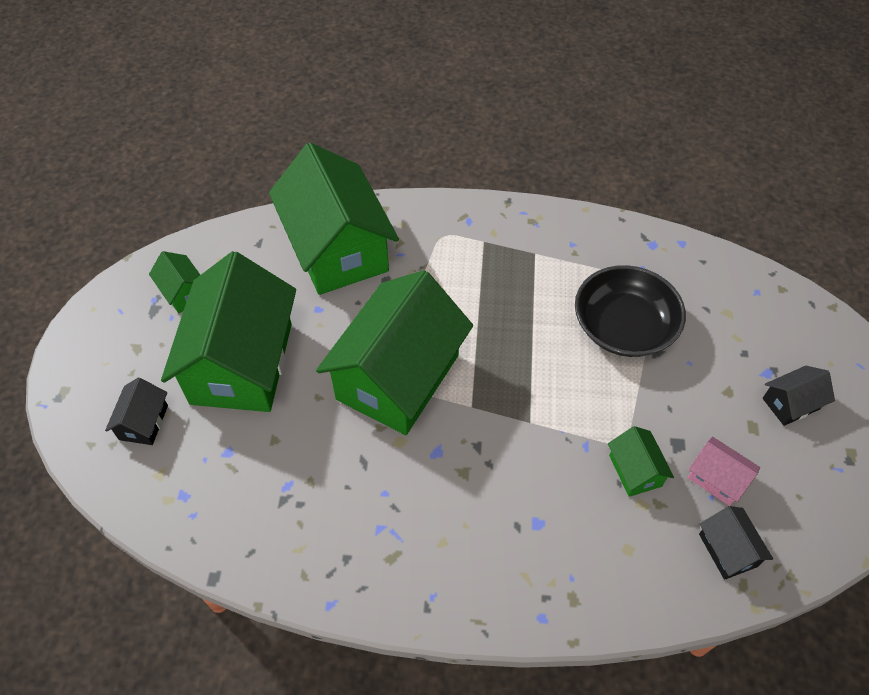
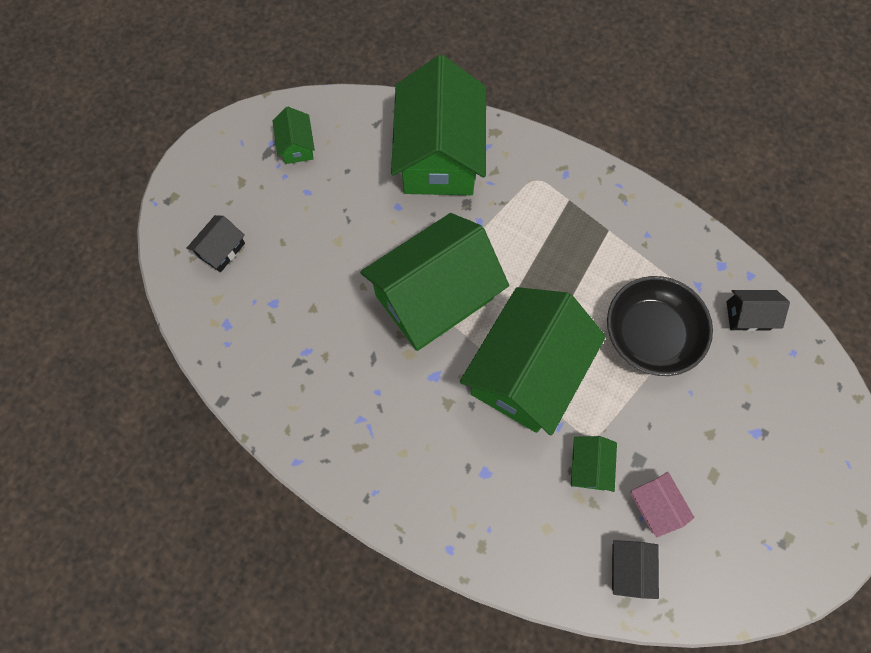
camera: 25 degrees right, 15 degrees up
(241, 363) = (316, 230): green house -> green house (526, 372)
(790, 403) = (761, 470): black house -> black house (748, 315)

